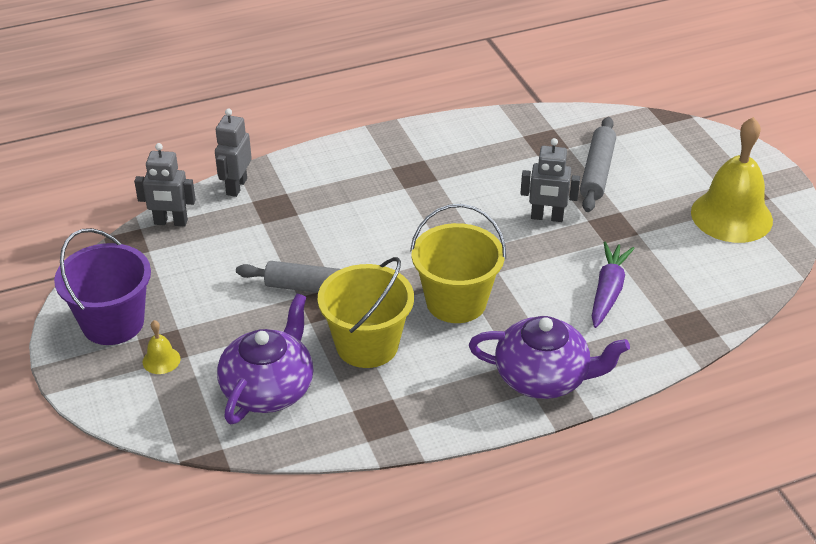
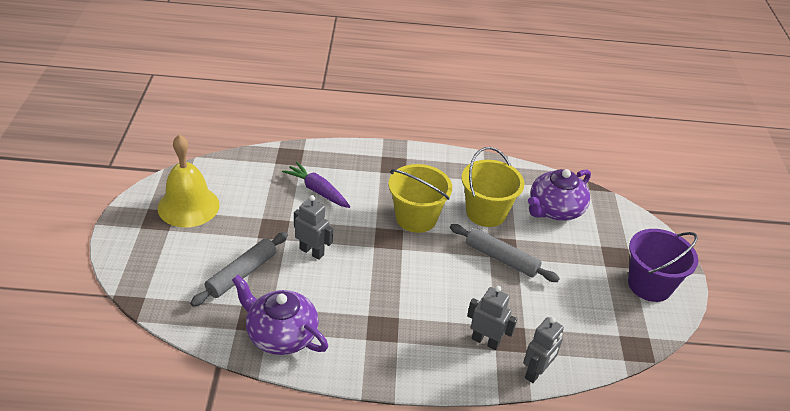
camera: 160 degrees left, 0 degrees up
(161, 360) = (618, 248): yellow bell -> none
(170, 222) = (598, 356): grey robot -> grey robot (485, 341)
(543, 377) = (395, 161): purple teapot -> purple teapot (281, 334)
(608, 291) = (317, 191): purple carrot -> purple carrot turned 90 degrees clockwise

